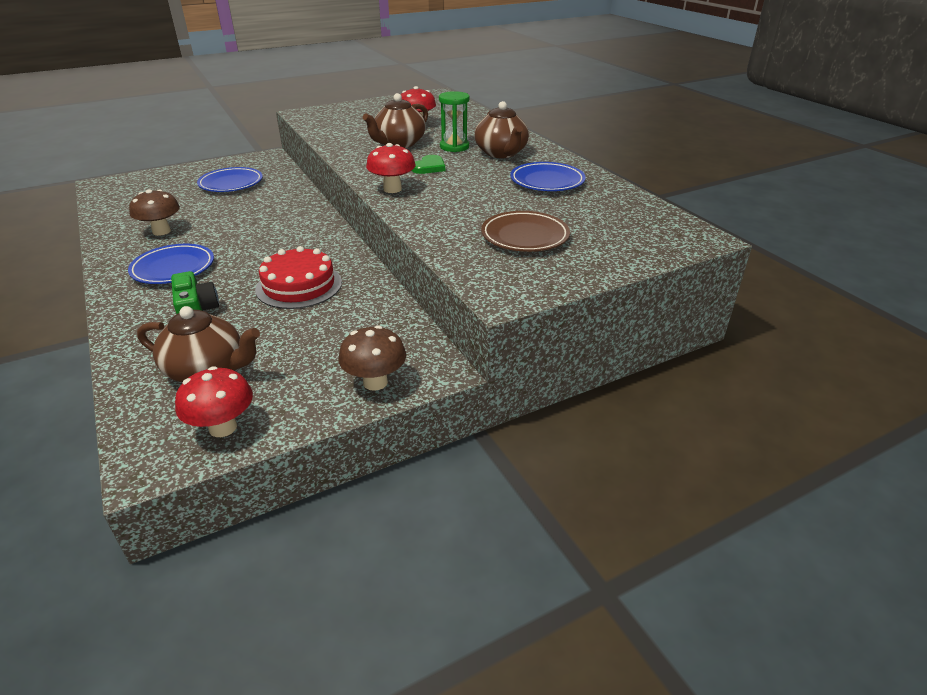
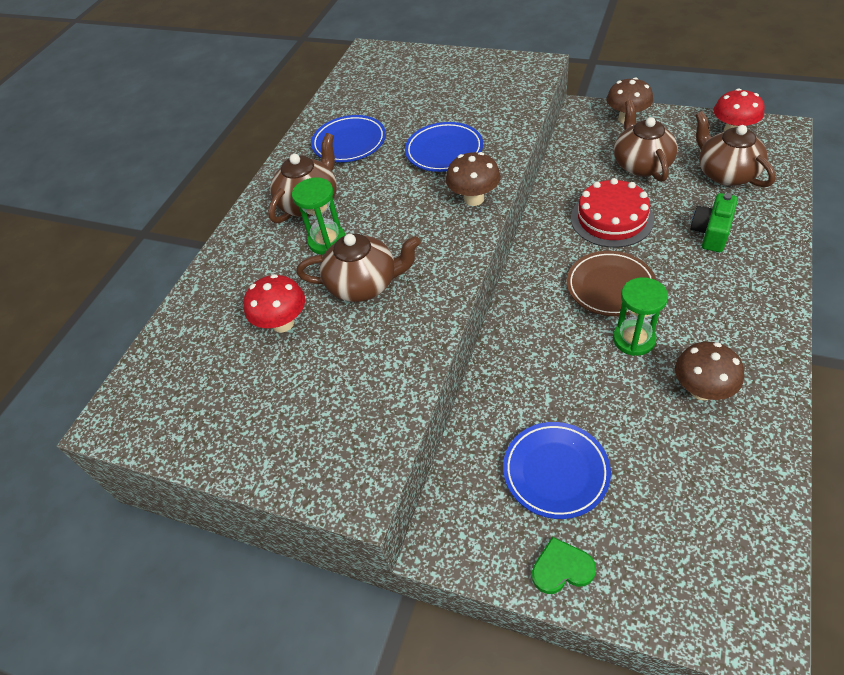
camera: 125 degrees left, 15 degrees up
(173, 268) = (711, 305): blue plate -> blue plate (444, 151)
(223, 234) = (634, 339): none -> green hourglass
(310, 339) = (641, 164): none -> brown teapot
(392, 189) = (474, 199): red mushroom -> brown mushroom
(429, 167) = (400, 216): green heart -> green heart (561, 568)
(524, 236) = (458, 98): brown plate -> brown plate (610, 287)

